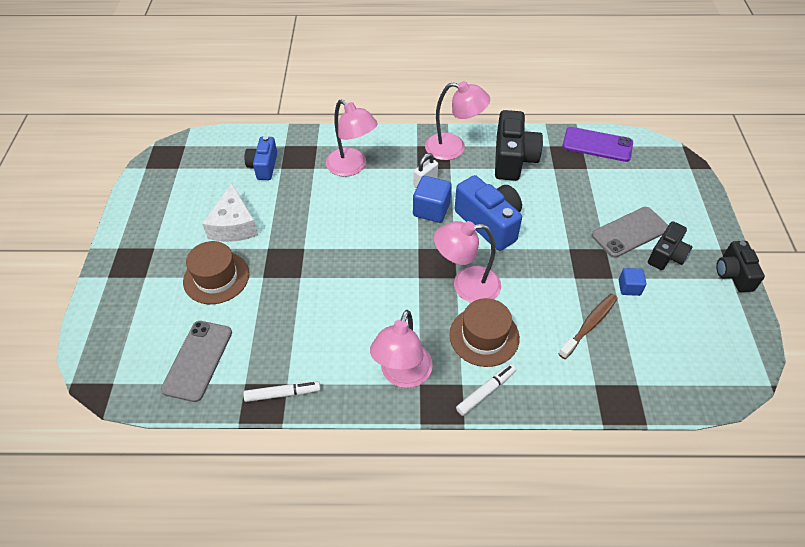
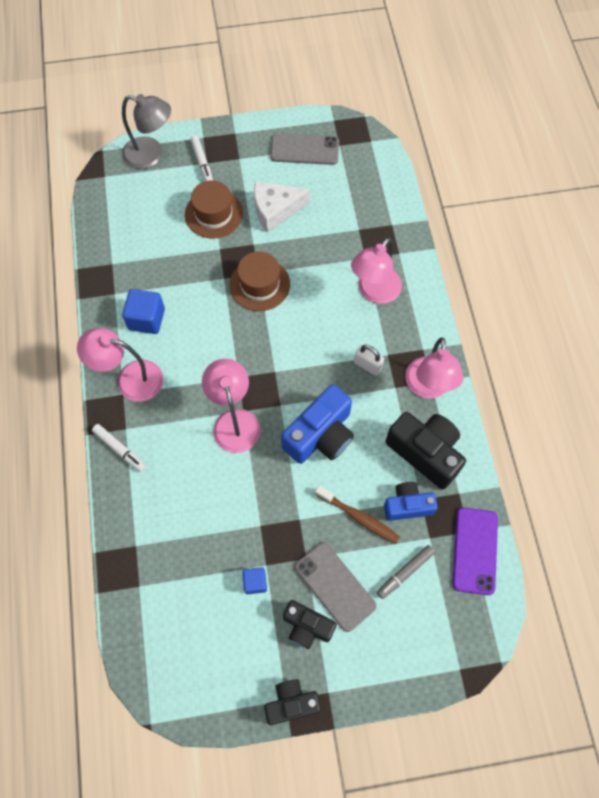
camera: 80 degrees right, 15 degrees up
(106, 330) = (151, 155): none -> grey lamp
(198, 360) = (129, 225): grey phone -> grey phone (304, 149)
(263, 166) = (357, 214): blue camera -> blue camera (407, 505)
(283, 394) = (104, 292): white marker -> white marker (202, 162)
(431, 210) = (328, 376): blue cube -> blue cube (147, 319)
(484, 336) = (178, 442): brown hat -> brown hat (259, 284)
(513, 159) = (425, 452): black camera -> black camera turned 135 degrees counterclockwise
(589, 325) = (202, 540): brown toothbrush -> brown toothbrush (359, 517)
(616, 187) = (405, 572): none -> grey marker

